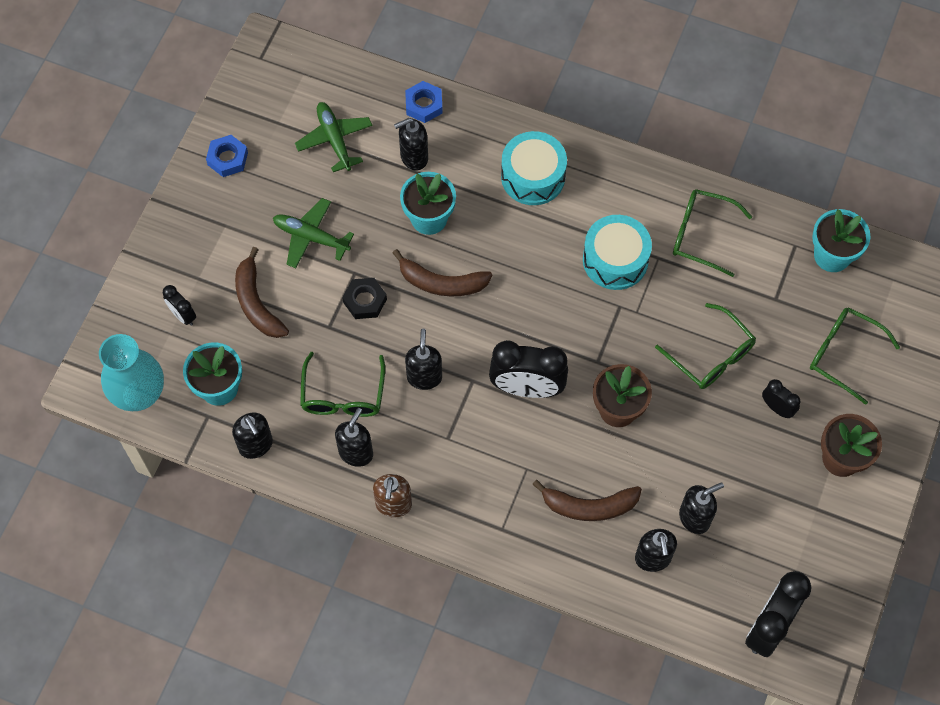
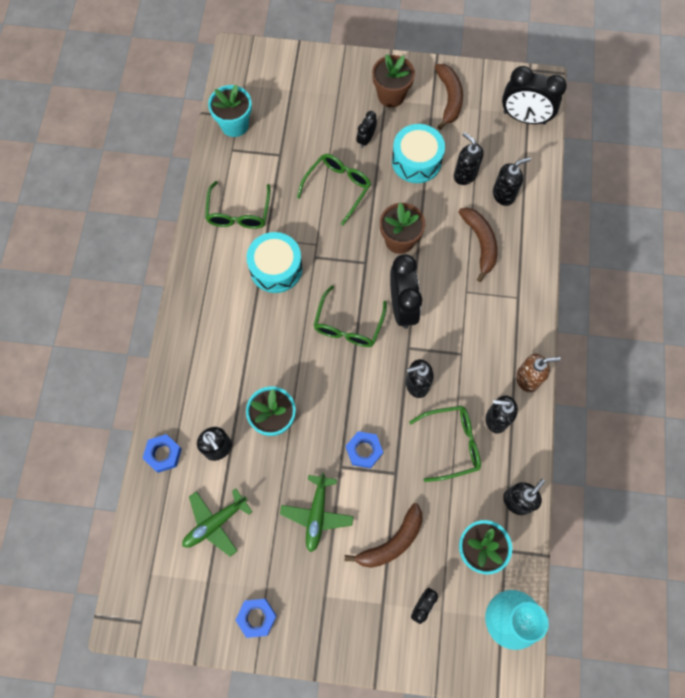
camera: 105 degrees left, 5 degrees up
(365, 301) = (364, 450): black nut -> blue nut
(442, 283) = (331, 393): brown banana -> brown banana (449, 98)
(533, 176) = (215, 346): turquoise drum -> turquoise drum (416, 161)
(843, 354) = (312, 106): green glasses -> green glasses (348, 325)

